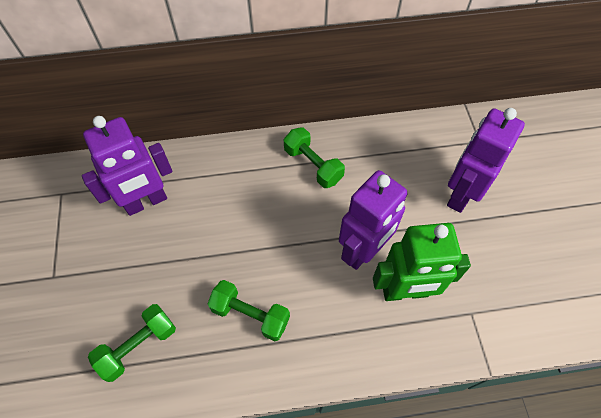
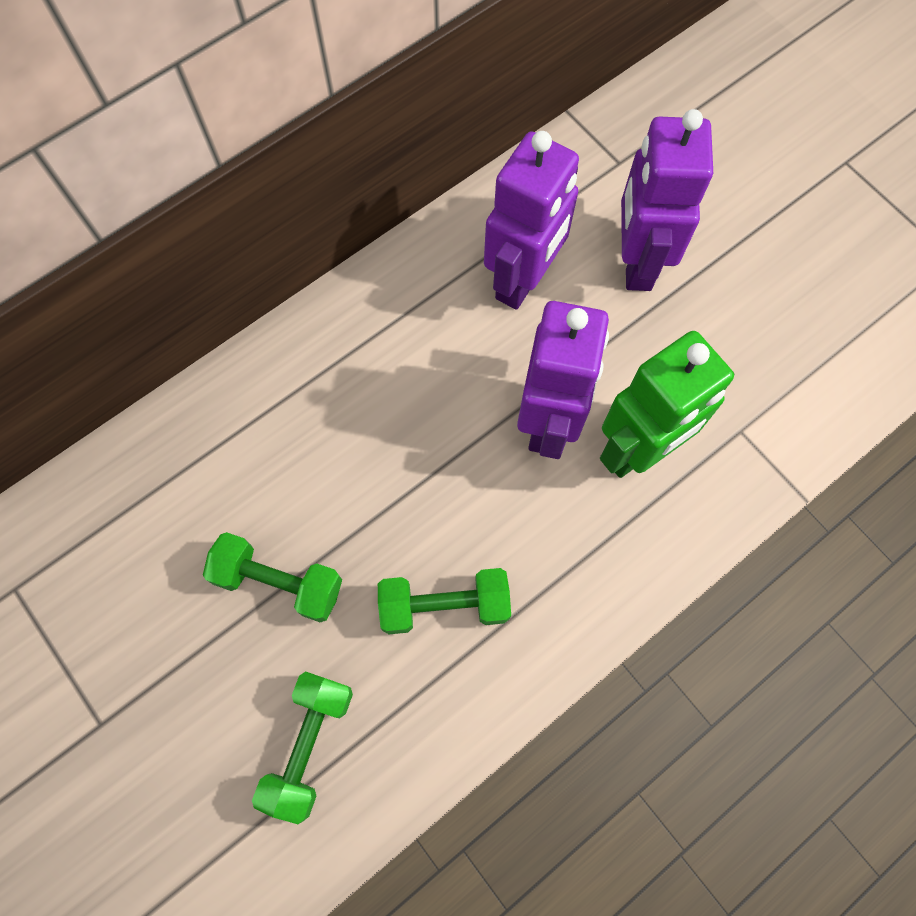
camera: 30 degrees left, 10 degrees up
(146, 202) = (170, 525): purple robot -> purple robot (523, 280)
(313, 165) = (397, 327): green dumbbell -> green dumbbell (279, 582)

